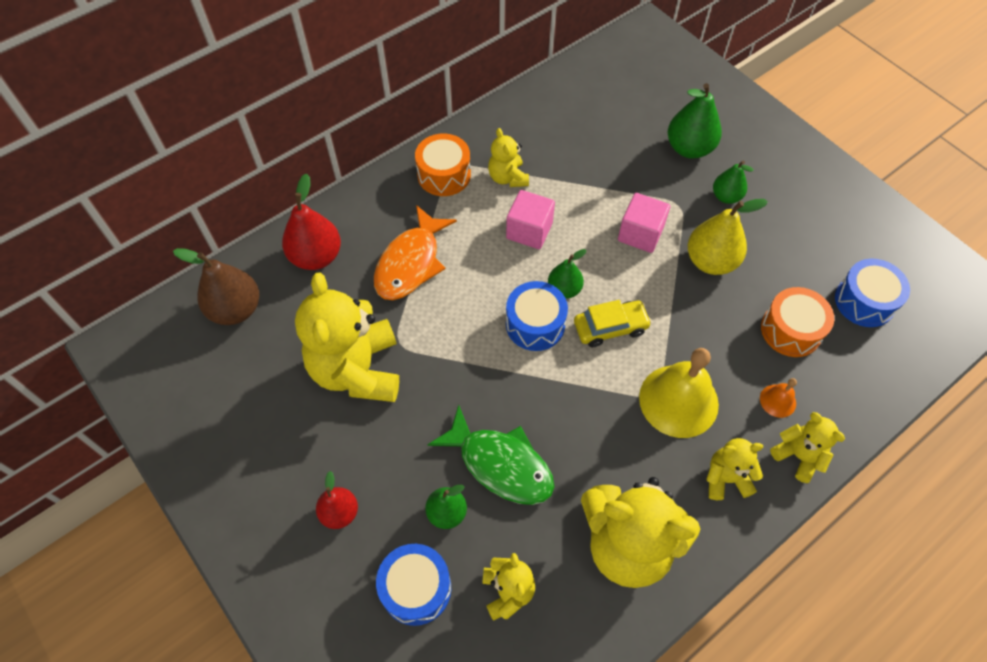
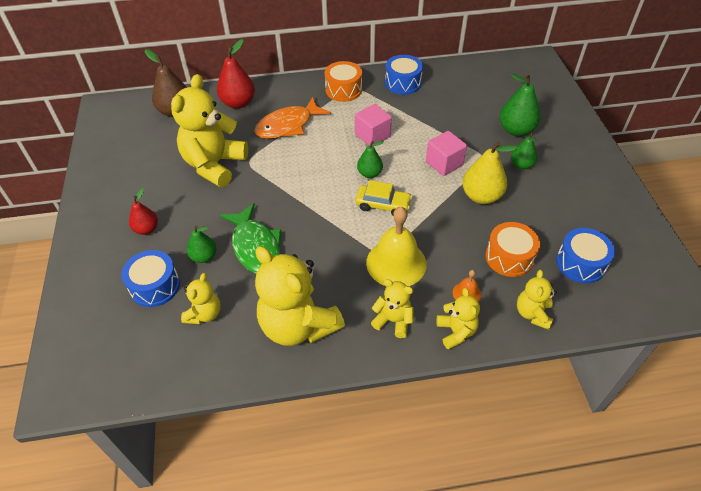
camera: 30 degrees right, 10 degrees down
(508, 177) = (381, 104): yellow teddy bear -> yellow teddy bear (532, 313)
(535, 324) = (336, 184): blue drum -> blue drum (403, 83)

